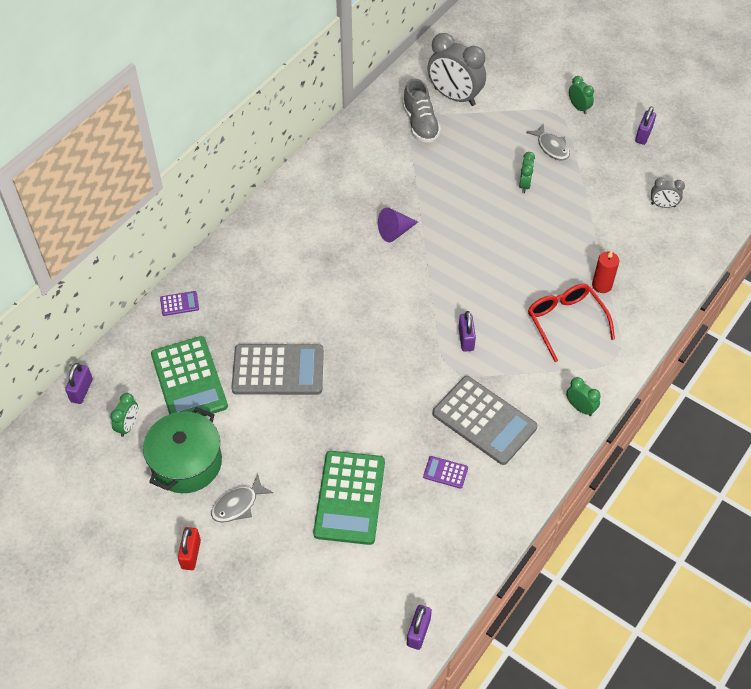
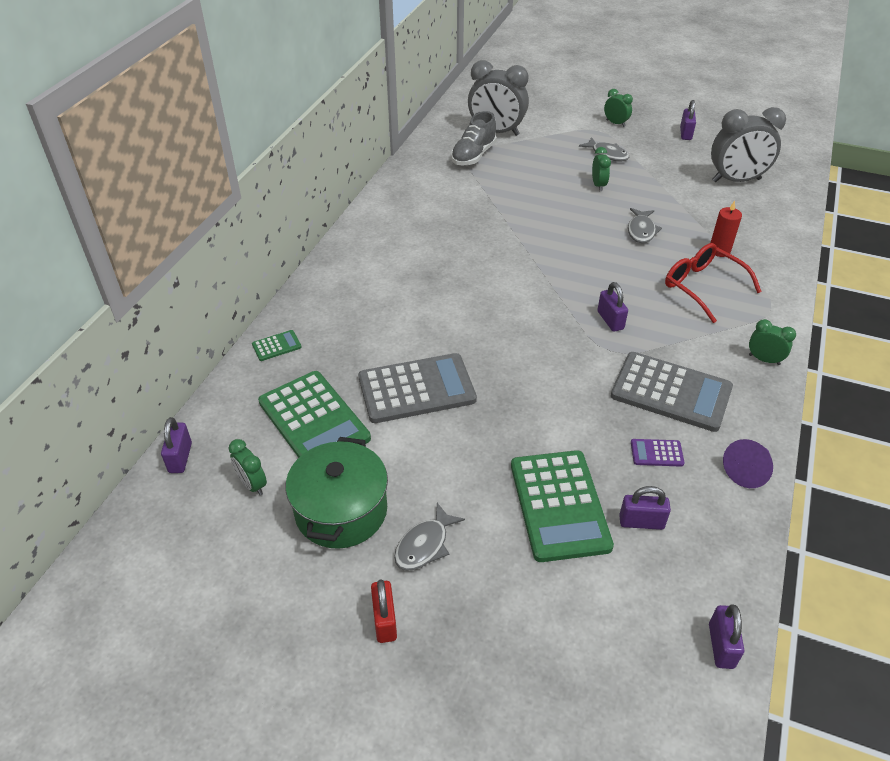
camera: 15 degrees left, 10 degrees down
(128, 425) = (252, 484): green clock -> green clock turned 135 degrees clockwise
(179, 304) = (276, 346): purple calculator -> green calculator
(395, 231) = (489, 242): purple cone -> purple cone (748, 471)
(406, 526) = (641, 522): none -> purple padlock
(420, 124) = (473, 155): grey shoe -> grey shoe turned 60 degrees clockwise
(540, 247) = (641, 231): none -> grey fish
(663, 205) = (736, 180): grey clock -> grey clock, size x2.06

